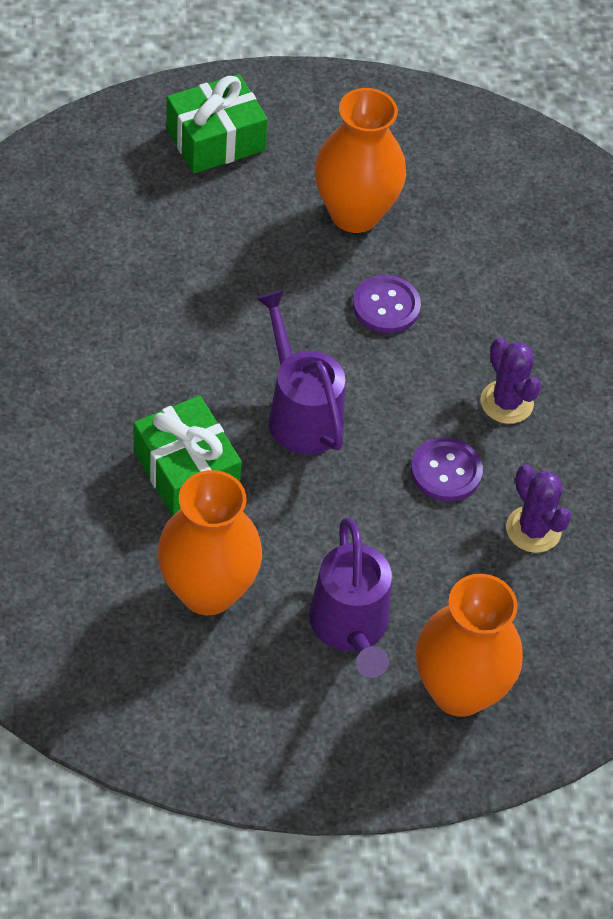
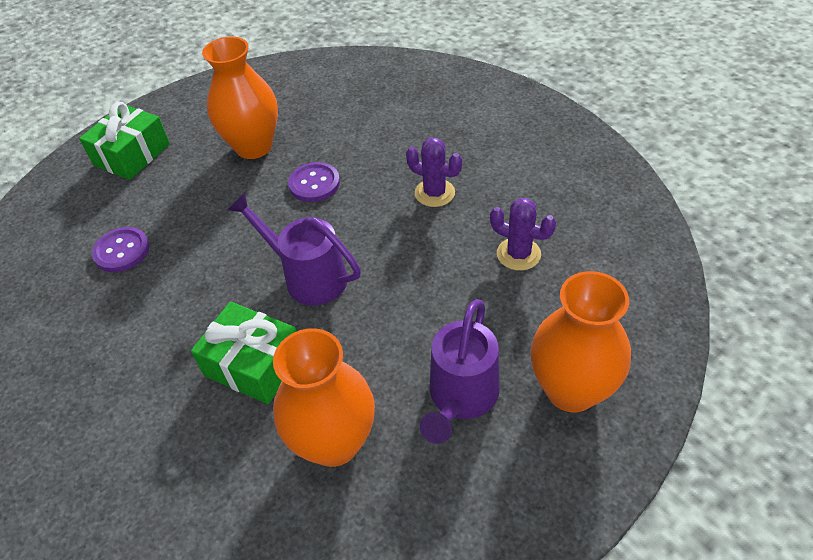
camera: 25 degrees left, 5 degrees down
(351, 629) = (460, 398): purple watering can -> purple watering can turned 60 degrees clockwise
(446, 471) = (433, 254): purple button -> purple button (122, 251)

